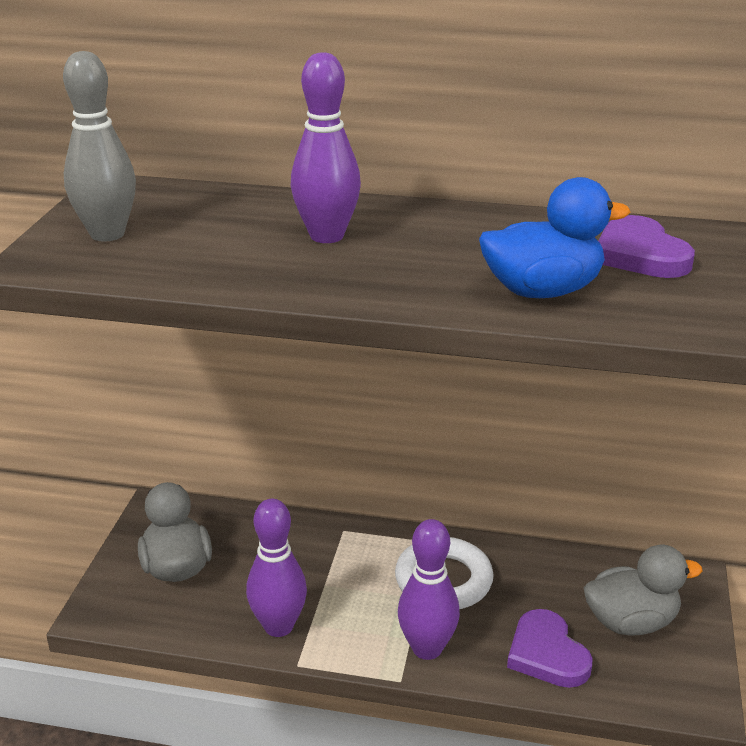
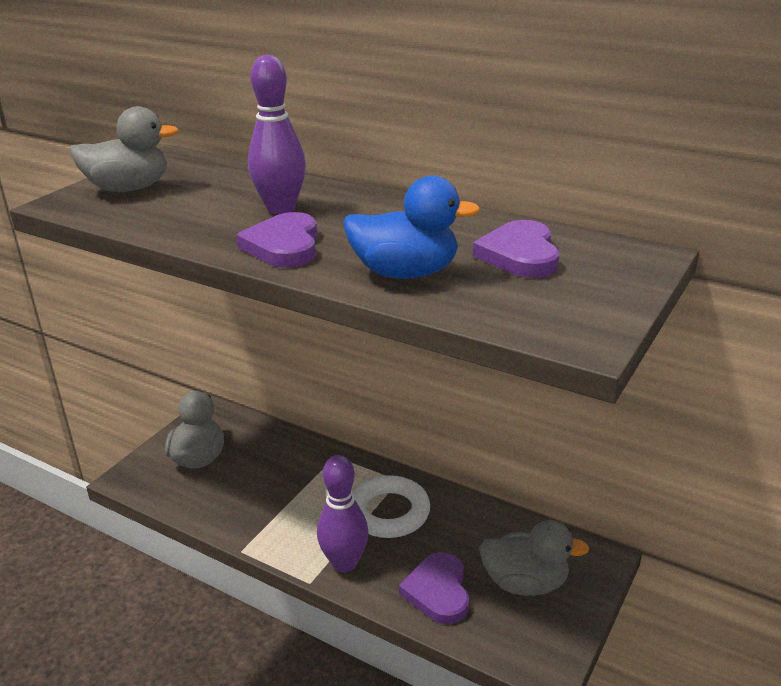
camera: 20 degrees right, 0 degrees up
(107, 234) = (129, 189): grey bowling pin -> grey duck
(278, 626) = (244, 518): purple bowling pin -> none
(376, 279) = (284, 246): none -> purple heart

